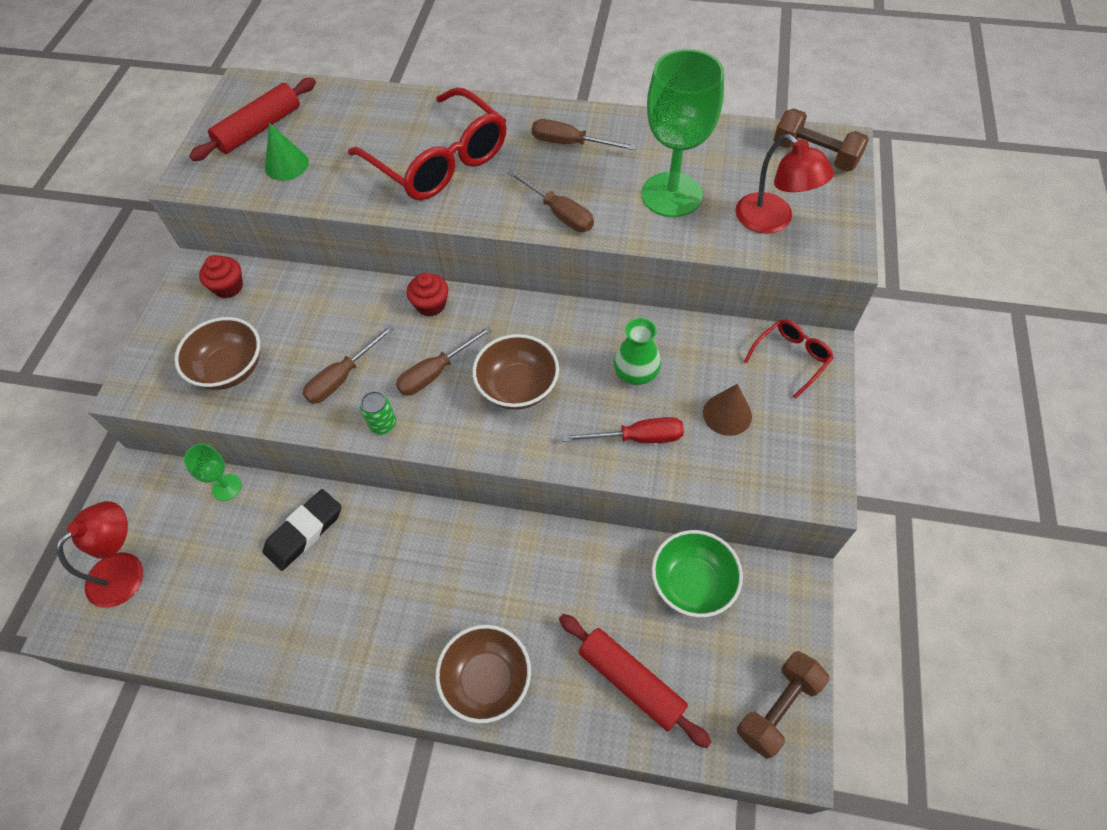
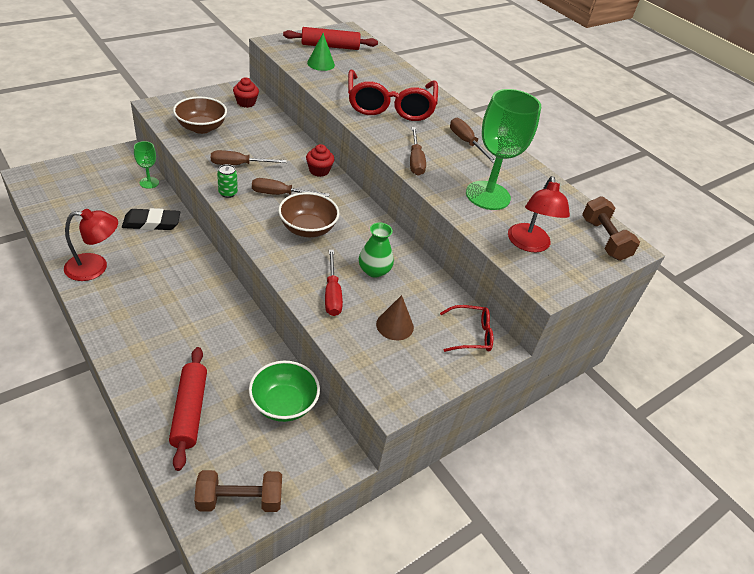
camera: 35 degrees right, 15 degrees down
(126, 569) = (72, 177): red lamp -> red lamp (95, 267)
(487, 680) = (132, 344): brown bowl -> none
(637, 438) = (332, 294): red screwdriver -> red screwdriver turned 45 degrees clockwise

